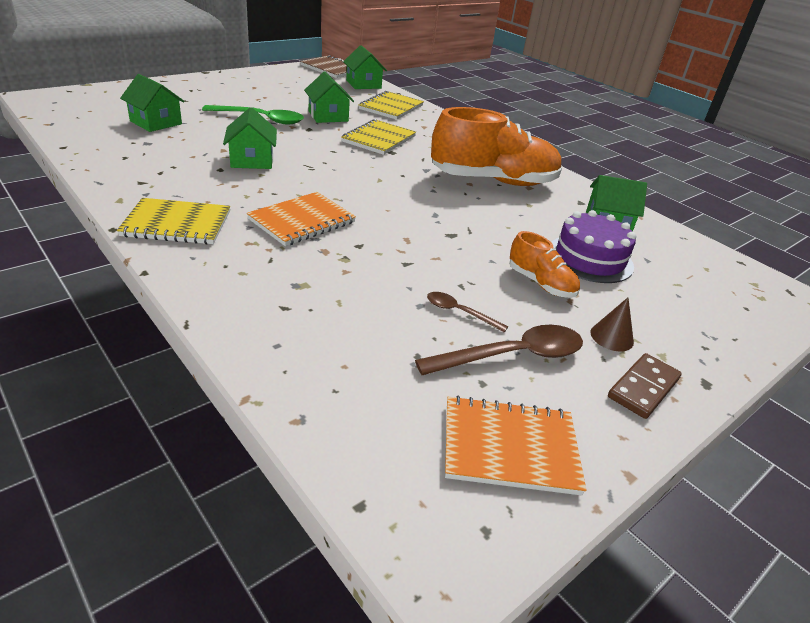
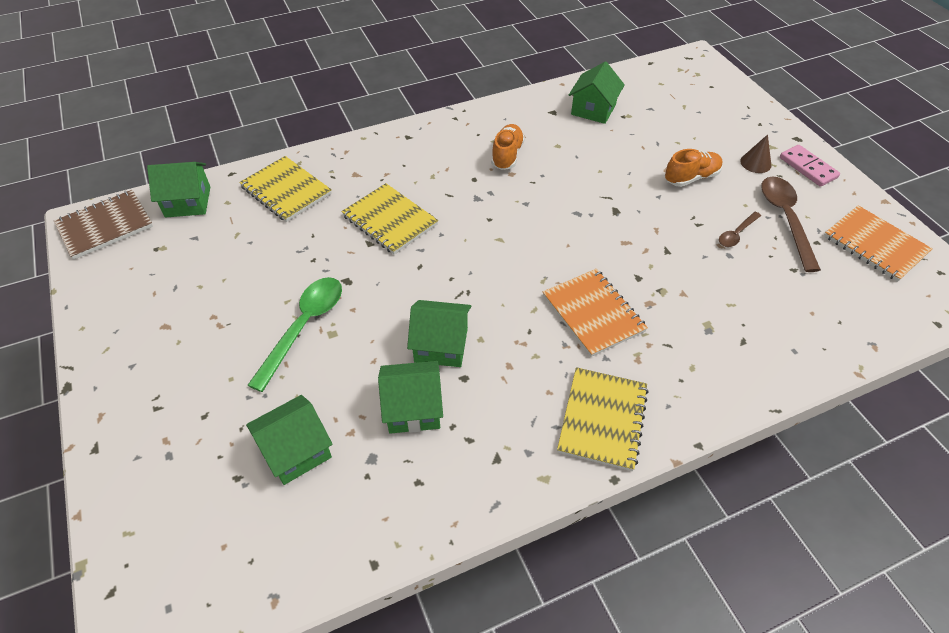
camera: 70 degrees left, 15 degrees up
(328, 116) = (306, 256): green house -> green house (413, 408)
(493, 181) = (507, 155): orange shoe -> orange shoe, size x0.48
(510, 447) = (875, 245): orange notebook -> orange notebook turned 60 degrees counterclockwise
(590, 258) = (651, 138): purple cake -> none
(643, 388) = (808, 167): brown domino -> pink domino

